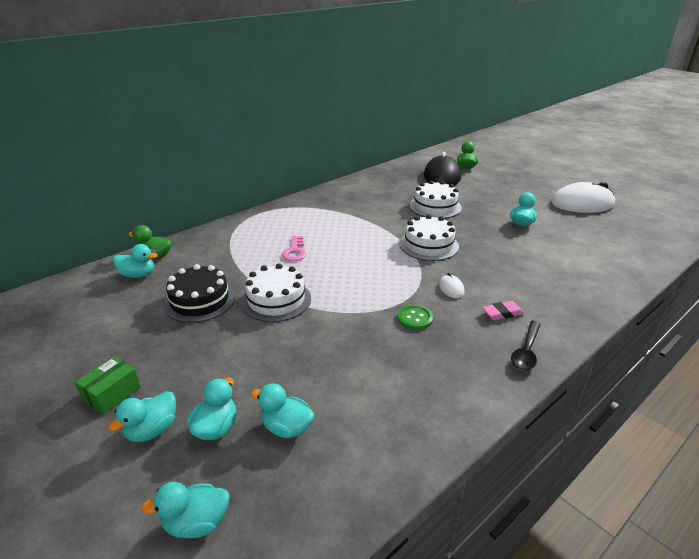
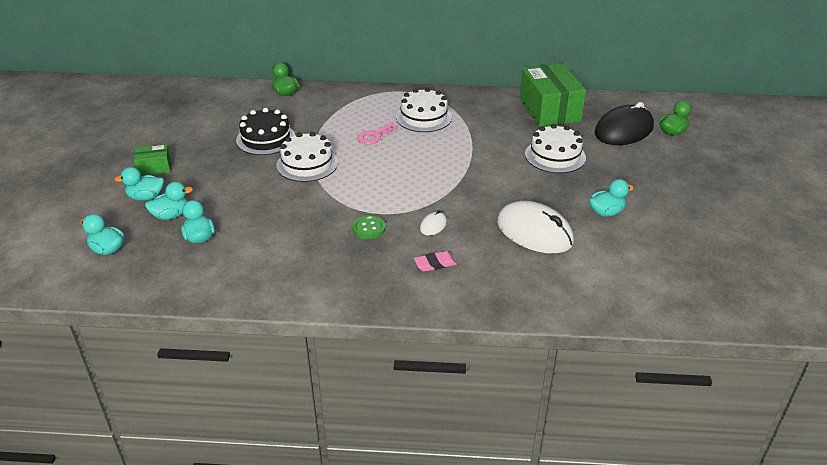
camera: 45 degrees right, 5 degrees up
(138, 275) = (258, 102): turquoise duck -> none
(381, 183) = (549, 110): none -> green box
(428, 245) = (482, 185): white cake -> white cake (424, 117)
(502, 313) = (435, 264): pink eraser -> pink eraser turned 45 degrees counterclockwise
(526, 351) = (399, 295): black spoon -> none
(582, 204) = (720, 230): white mouse -> white mouse (534, 232)

